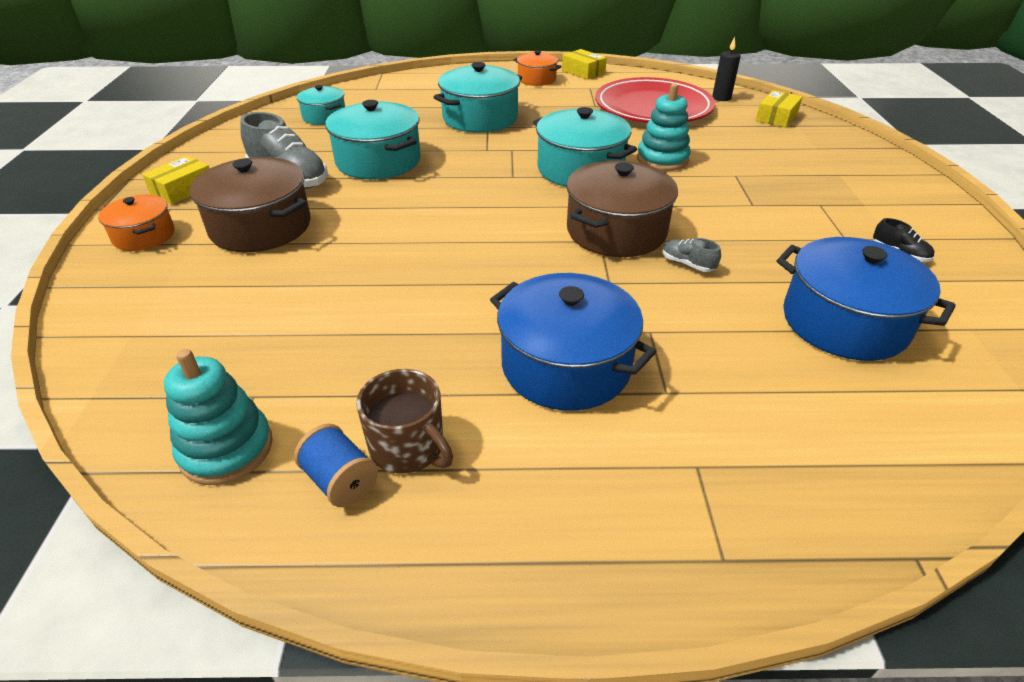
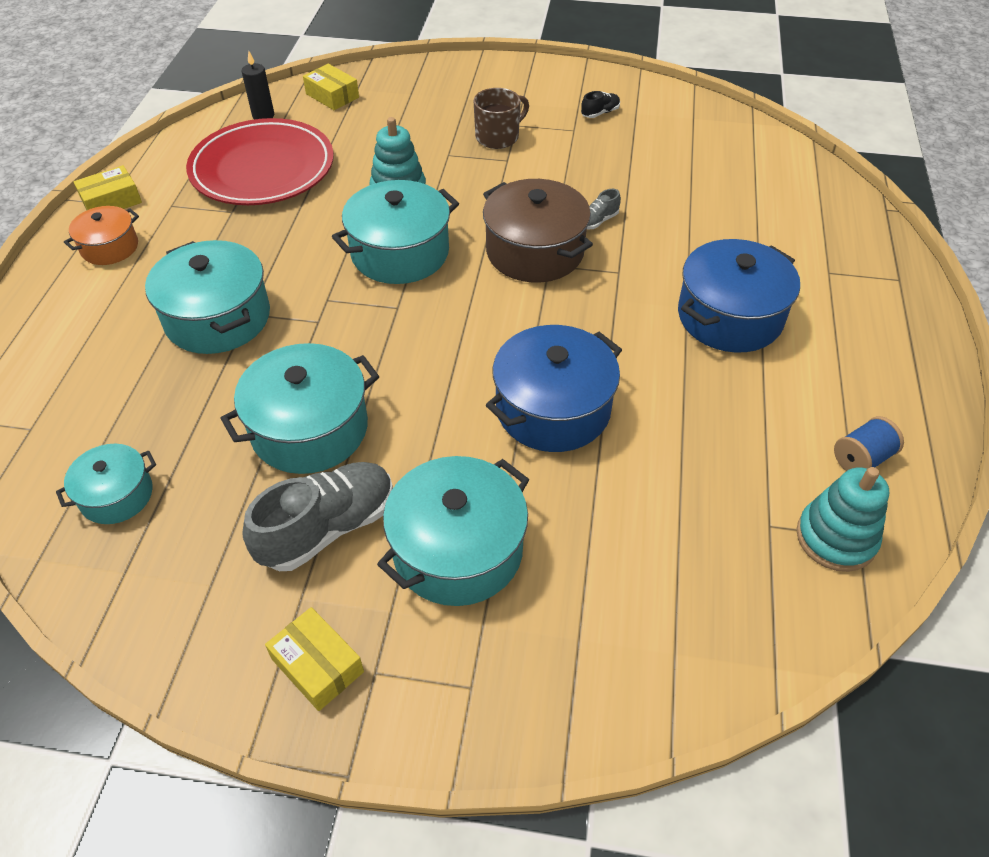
camera: 80 degrees left, 10 degrees up
(144, 236) = (450, 690): orange pot -> none
(261, 227) = (458, 550): brown pot -> turquoise pot
(408, 448) = (824, 417): brown mug -> brown mug (498, 137)
(844, 322) = (683, 166): blue pot -> blue pot (553, 409)

